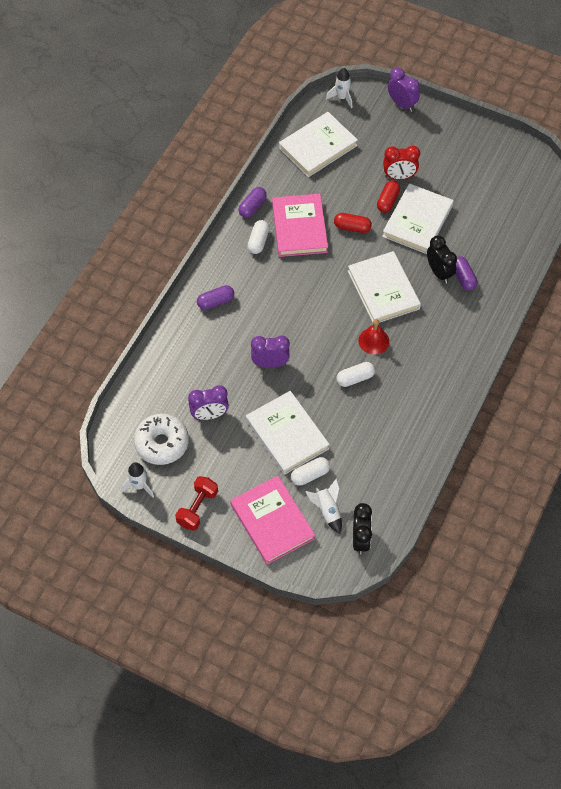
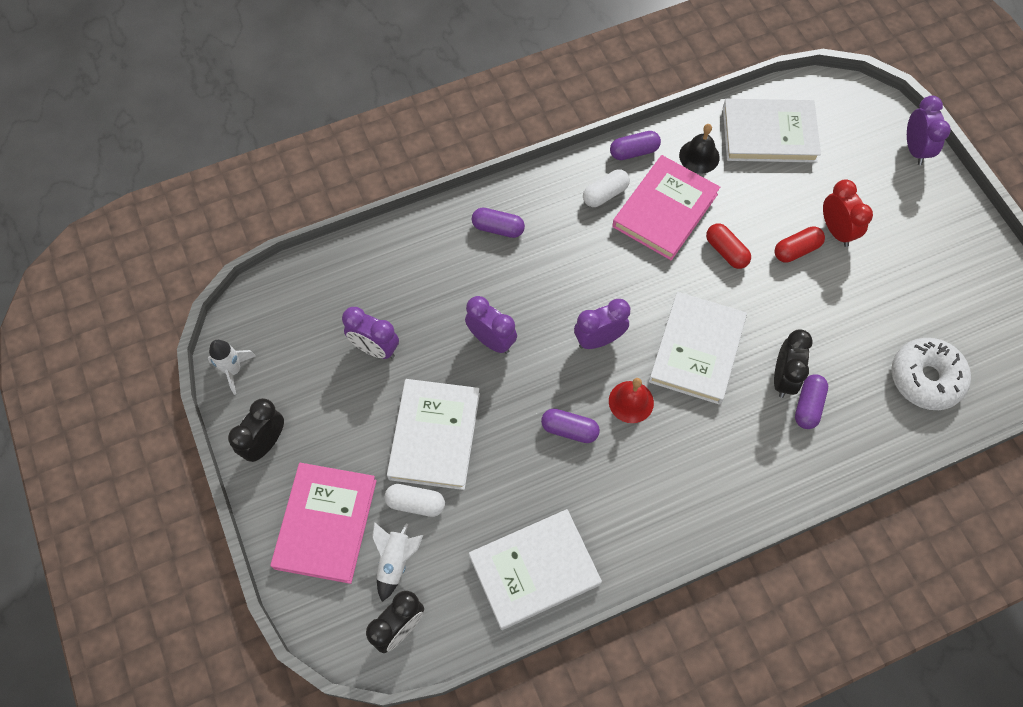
camera: 40 degrees right, 5 degrees up
(162, 443) = (298, 341): white donut -> white donut (925, 378)
(197, 508) = (265, 443): red dumbbell -> black clock
(291, 185) = (699, 156): none -> black bell
(327, 321) = (599, 339): none -> purple clock
(342, 98) = (847, 97): white rocket -> none
(355, 378) = (569, 430): white capsule -> purple capsule
(399, 176) = (836, 231): red clock -> red clock turned 150 degrees counterclockwise
(417, 221) = (811, 298): white book -> white book (534, 570)

